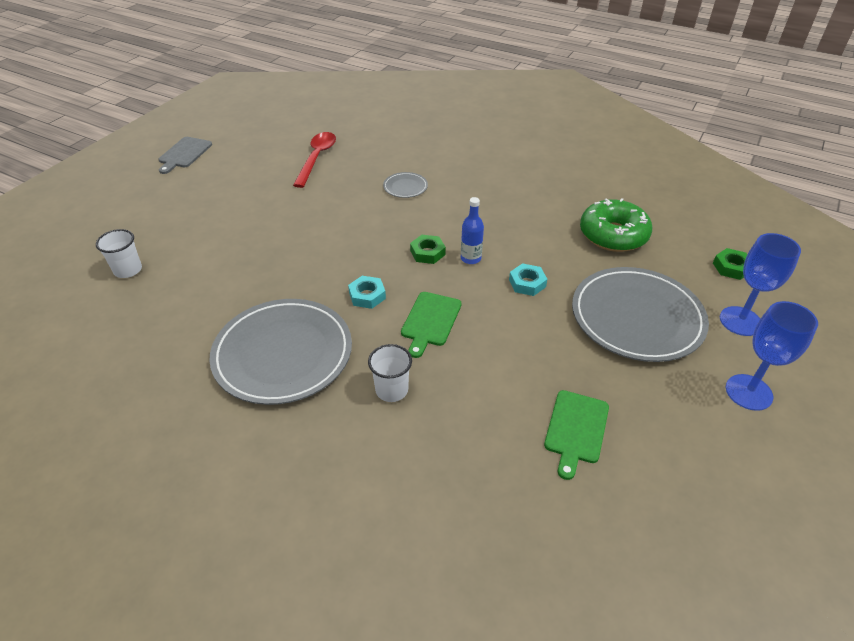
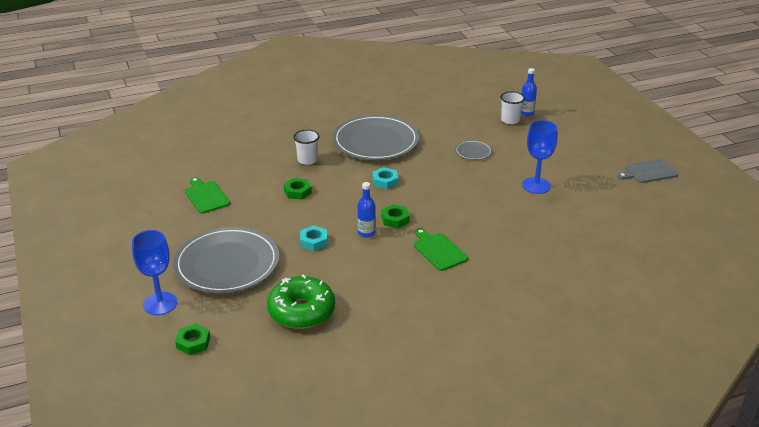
camera: 130 degrees right, 10 degrees down
(98, 265) = (526, 113): none -> blue bottle
(184, 154) = (649, 172): grey cutting board -> grey cutting board turned 75 degrees counterclockwise
(317, 158) = (579, 225): red spoon -> none
(405, 187) = (486, 247): grey plate -> grey plate (473, 152)
(430, 321) = (335, 191): green cutting board -> green cutting board (438, 250)
(466, 351) = (297, 192): none -> green nut
(748, 392) = (129, 264): blue goblet -> blue goblet (536, 185)

